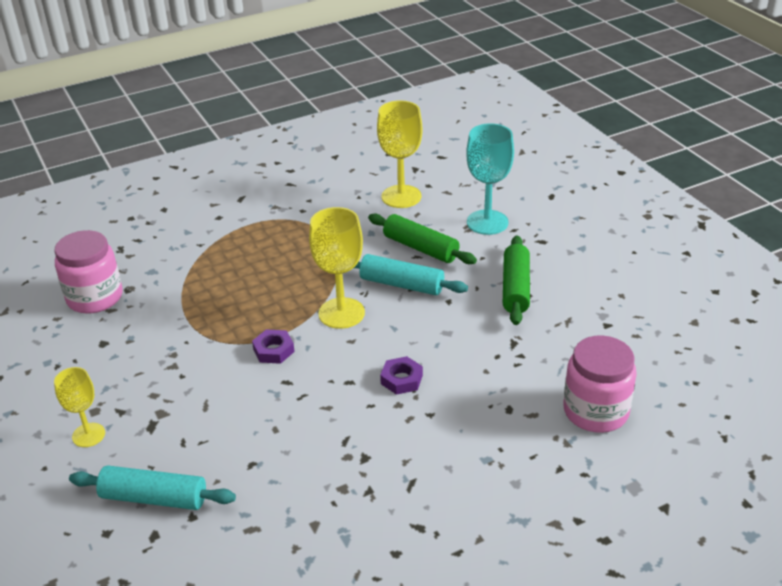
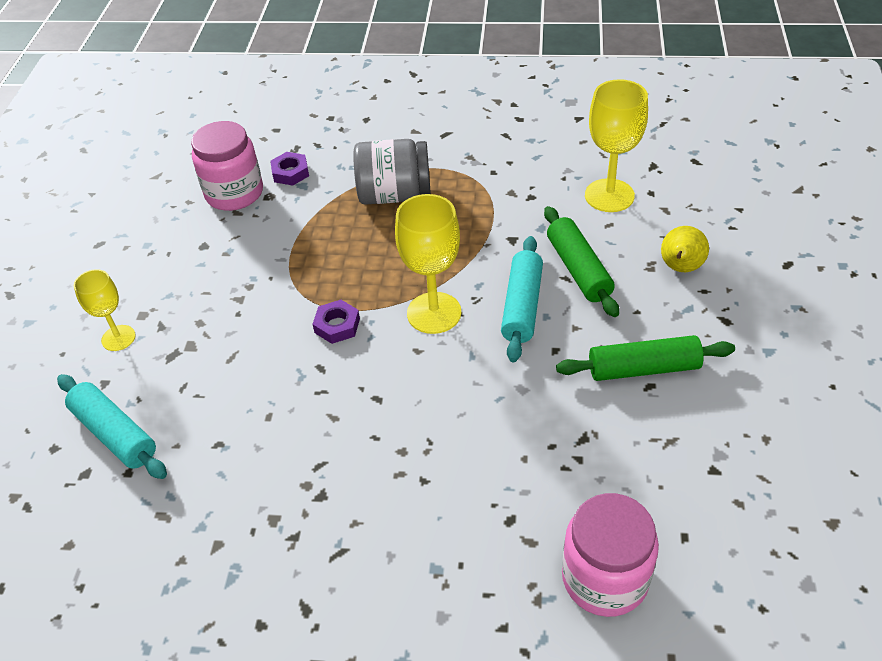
camera: 35 degrees right, 10 degrees up
(238, 251) = (394, 195): none -> grey jar
(401, 379) = (429, 423): purple nut -> purple nut (290, 172)
(402, 284) = (522, 306): turquoise rolling pin -> turquoise rolling pin turned 45 degrees clockwise
(487, 222) = (680, 268): turquoise goblet -> yellow pear
(515, 288) = (643, 368): green rolling pin -> green rolling pin turned 45 degrees clockwise

